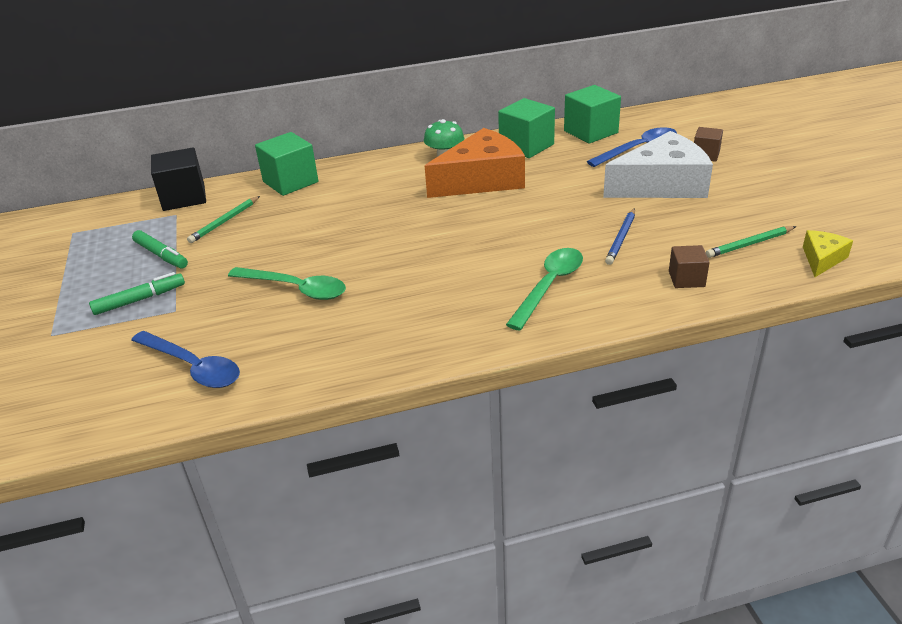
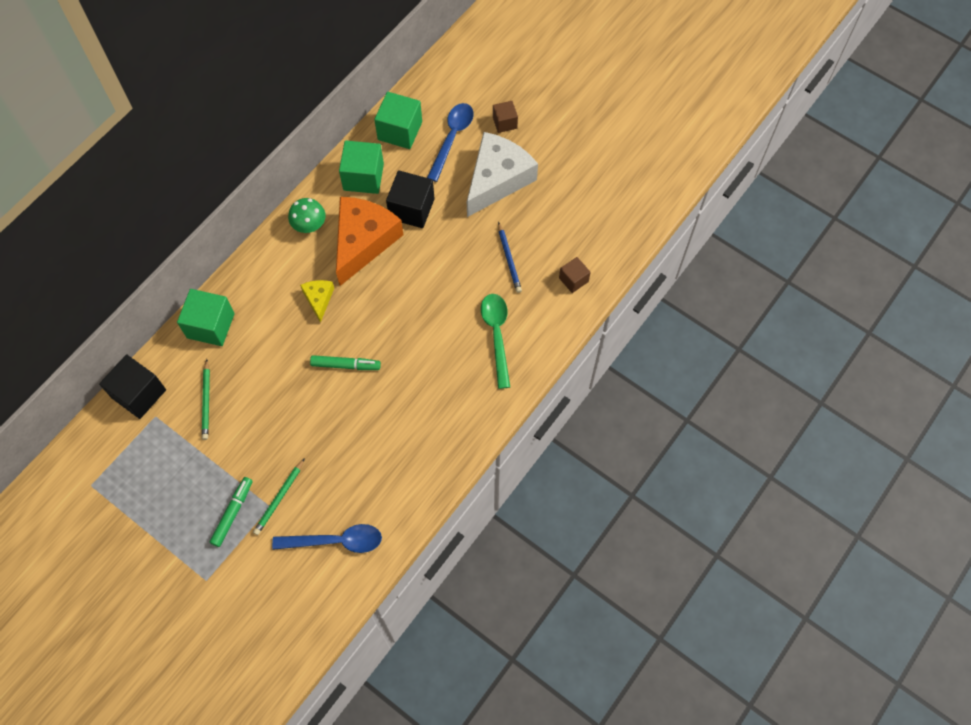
camera: 40 degrees left, 30 degrees up
(161, 255) = (197, 464): green marker -> green marker (345, 365)
(295, 289) = (333, 436): green spoon -> none
(551, 176) = (411, 209): none -> black cube
(749, 244) = (591, 221): green pencil -> green pencil (279, 498)
(822, 259) = (639, 214): yellow cheese -> yellow cheese (319, 299)

